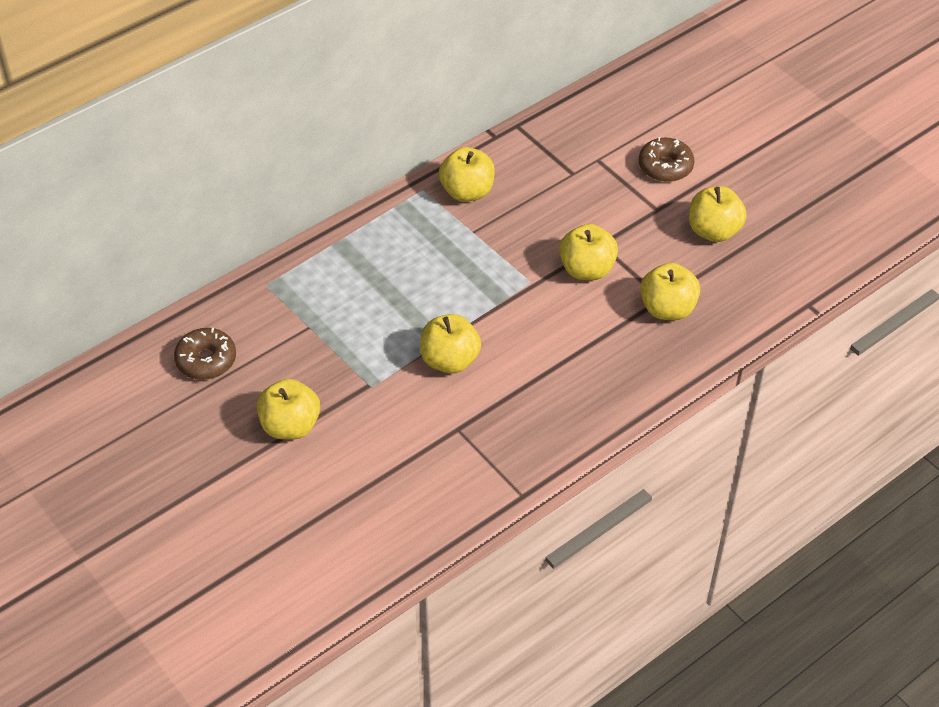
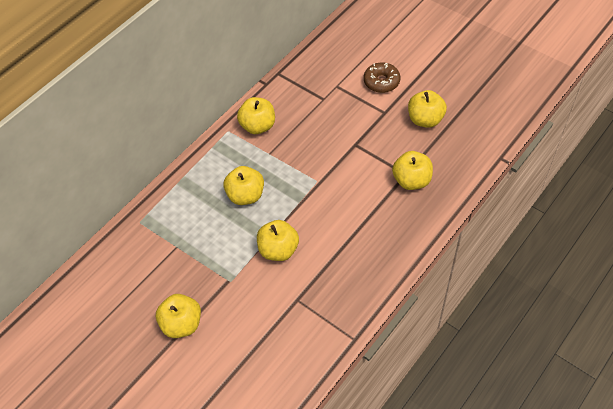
camera: 10 degrees left, 5 degrees up
(206, 360) = (111, 288): brown donut -> none
(587, 269) = (351, 164): yellow apple -> yellow apple (245, 195)

